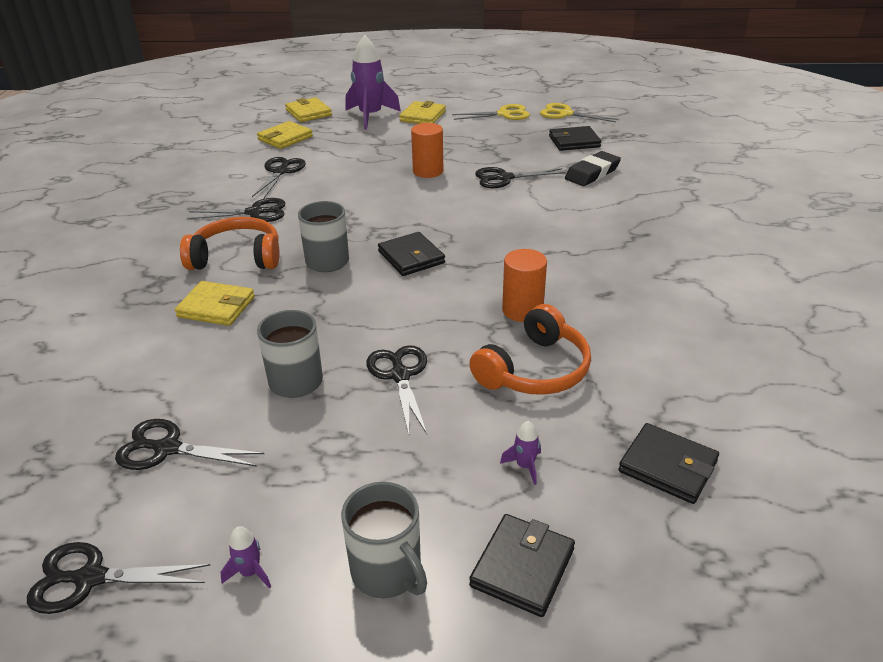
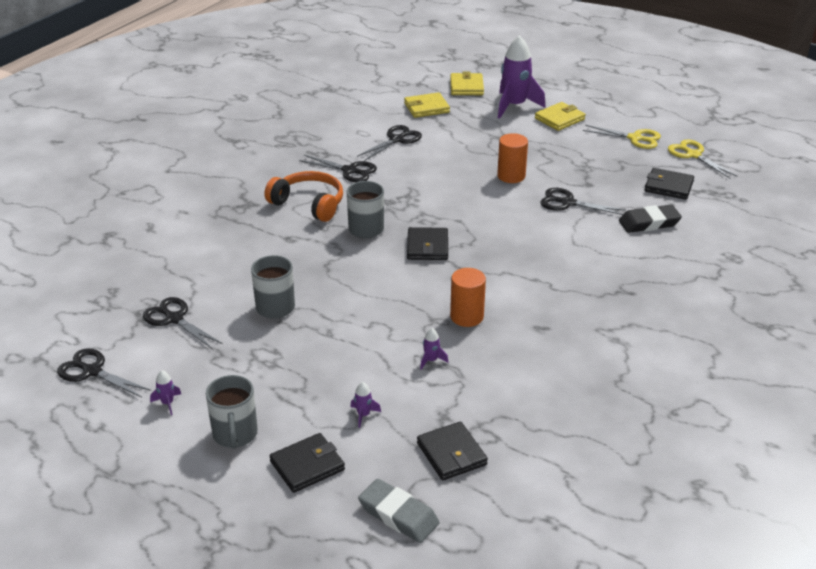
camera: 30 degrees right, 0 degrees up
(216, 307) = (267, 237): yellow wallet -> none
(400, 375) = (341, 329): black scissors -> none
(534, 370) = (431, 360): orange headphones -> purple rocket
(695, 576) = (398, 515): none -> grey eraser

